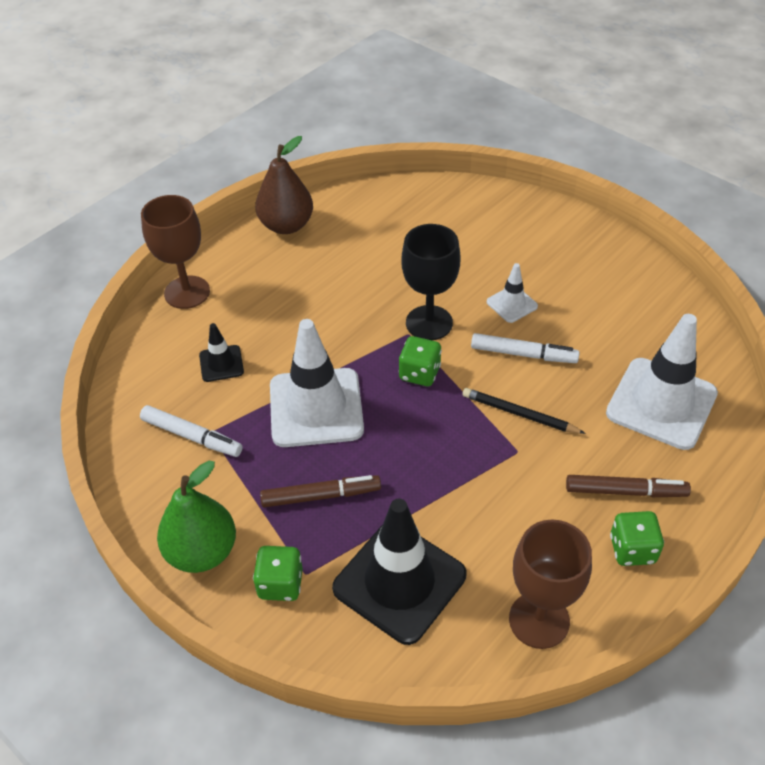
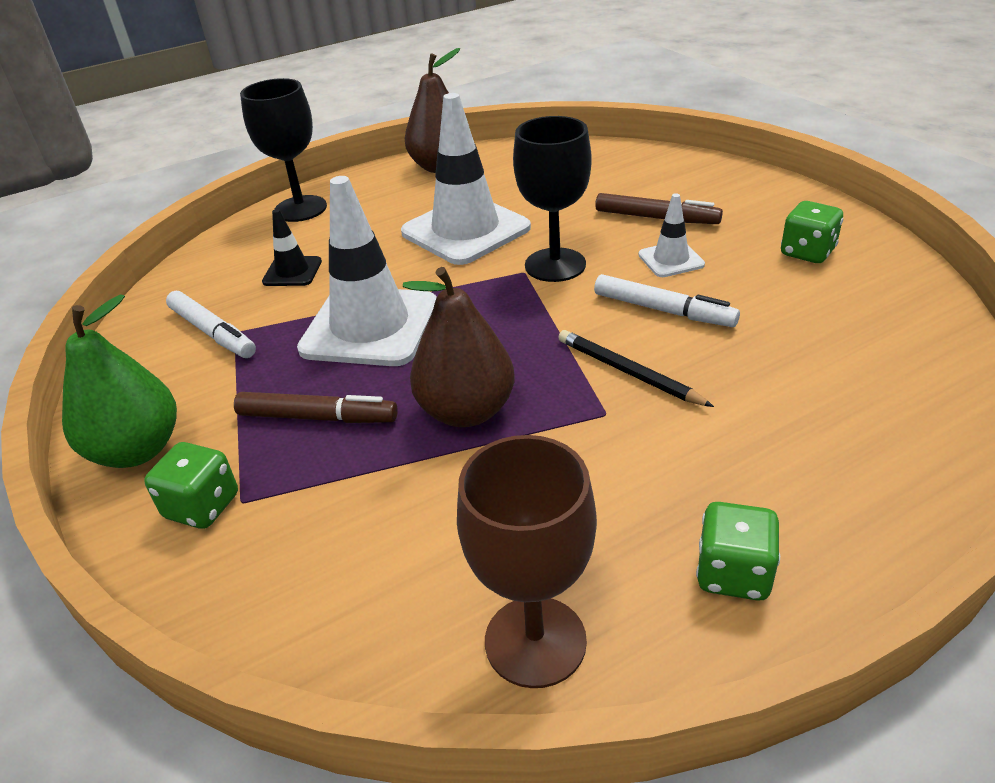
camera: 20 degrees right, 10 degrees down
(187, 292) = (300, 209): brown goblet -> black goblet
(399, 581) = (356, 538): black traffic cone -> none
(419, 373) = (516, 311): green dice -> green dice (807, 252)
(424, 469) = (466, 411): none -> brown pear
(625, 491) = (751, 491): brown marker -> brown marker (656, 218)
(661, 403) = (848, 392): white traffic cone -> white traffic cone (465, 230)

